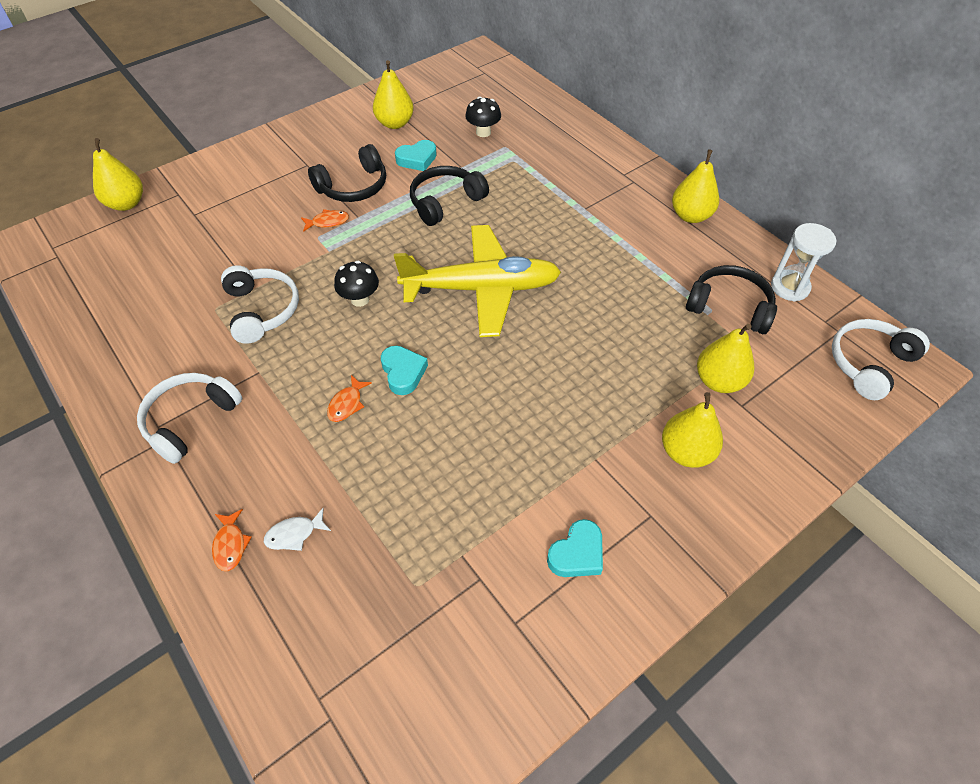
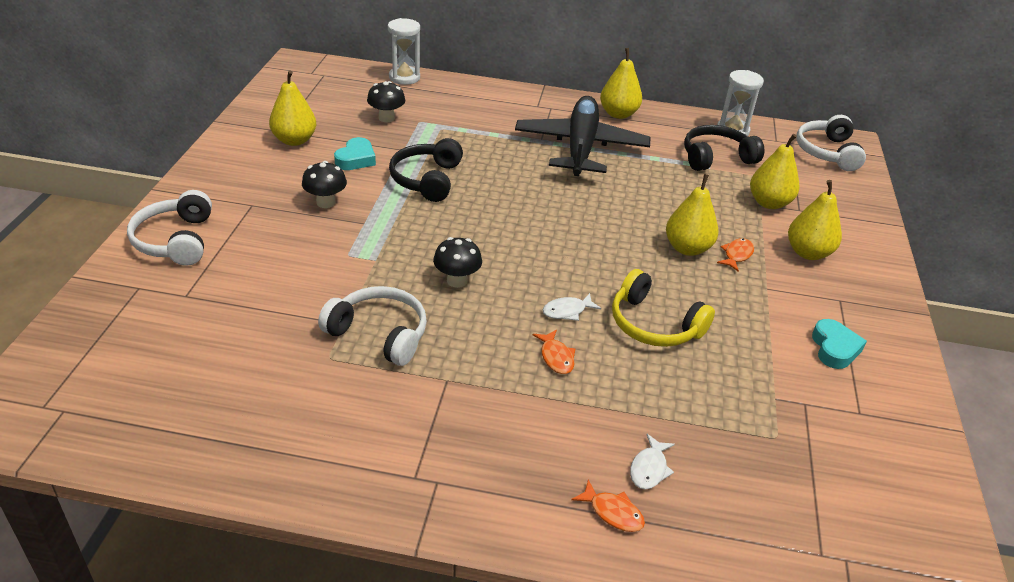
camera: 45 degrees left, 15 degrees down
(126, 204) = (84, 323): yellow pear -> yellow pear (687, 248)
(190, 420) = (439, 452): white headphones -> white headphones (176, 240)
(328, 222) = (341, 239): orange fish -> orange fish (737, 255)
(353, 186) = (326, 202): black headphones -> black mushroom
(403, 372) = (567, 311): turquoise heart -> white fish
(453, 426) = (654, 324): none -> yellow headphones
(482, 289) = (543, 225): yellow plane -> none
(544, 99) = (404, 77): none -> white hourglass
(609, 232) = (580, 147): none -> black plane

